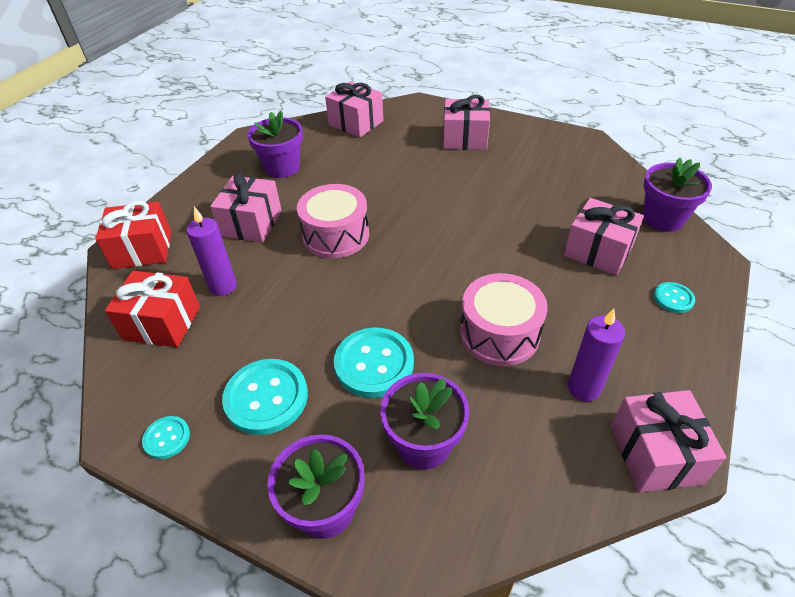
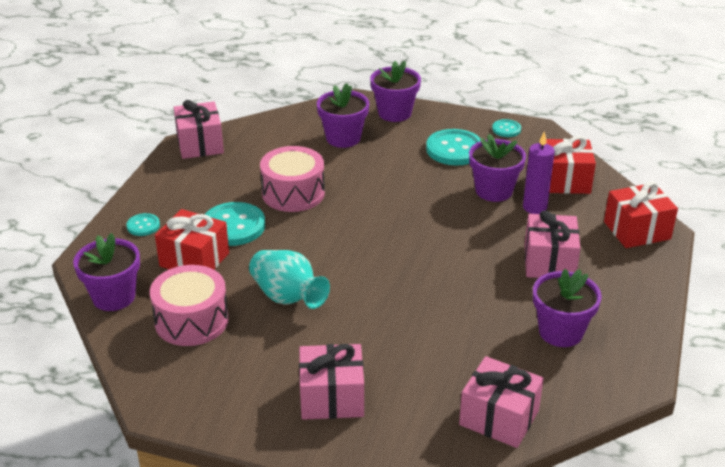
camera: 170 degrees right, 10 degrees down
(254, 315) = (494, 191): none -> purple flower pot
(336, 235) = (455, 256): pink drum -> pink drum (191, 320)
(374, 364) = (386, 170): turquoise button -> turquoise button (233, 226)
(499, 208) = (288, 297): none -> turquoise vase
(584, 388) = (236, 169): purple candle -> none
(598, 251) = (194, 259): pink gift -> red gift

